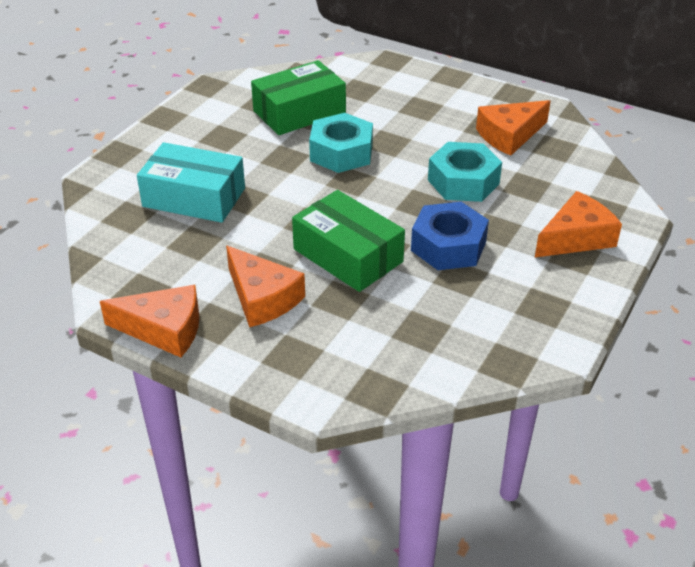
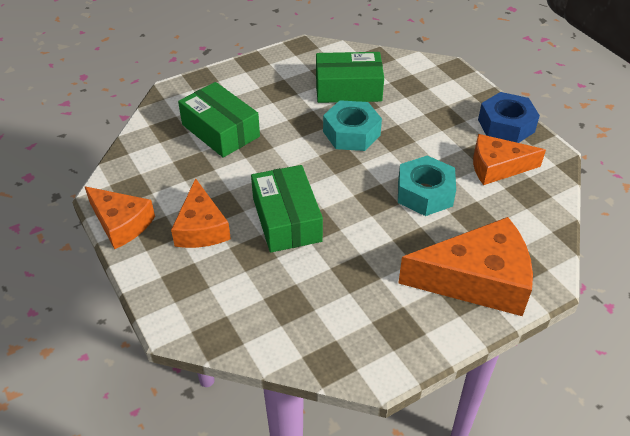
camera: 30 degrees right, 5 degrees up
(194, 197) = (220, 130): turquoise box -> green box
(448, 246) = (367, 243): blue nut -> blue nut (506, 125)
(576, 237) = (477, 279): orange cheese -> orange cheese, size x1.58

